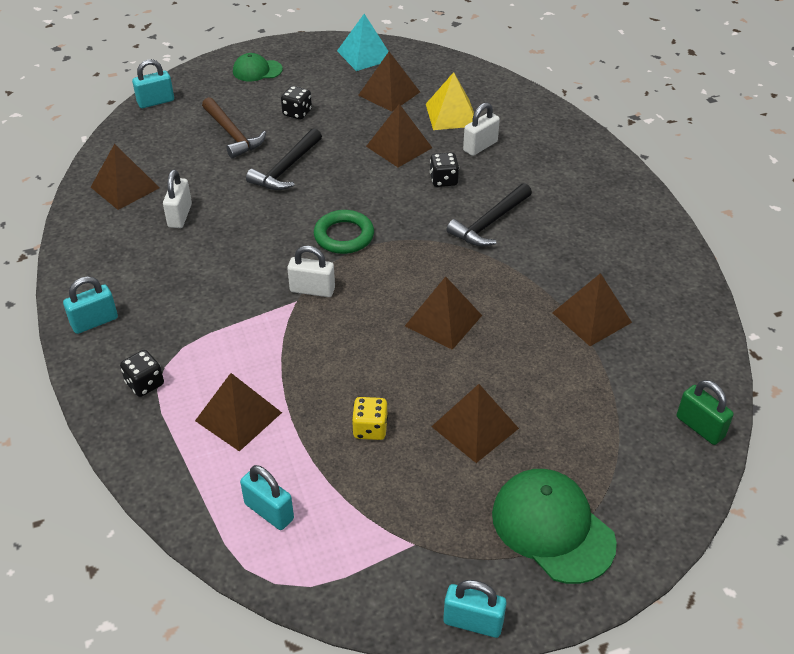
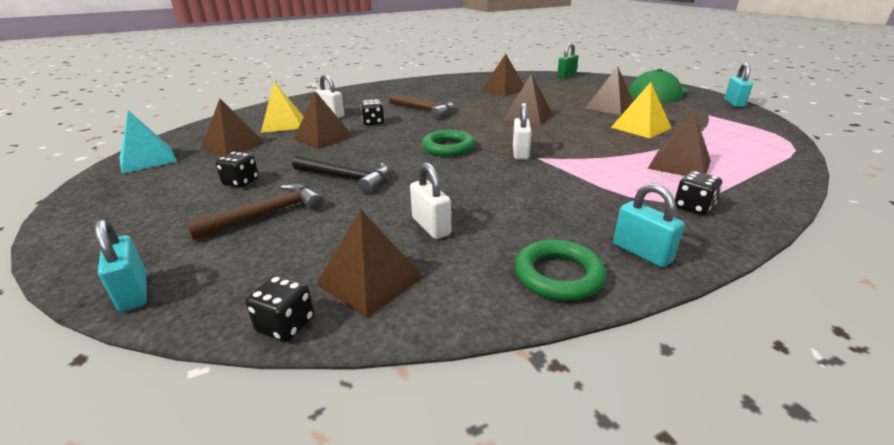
camera: 95 degrees left, 15 degrees down
(90, 271) = (558, 275): none -> green ring
(99, 159) = (286, 325): none -> black dice
(180, 216) = (431, 226): white padlock -> white padlock turned 60 degrees clockwise
(257, 70) = (119, 215): green cap -> none
(269, 511) = (744, 147): turquoise padlock -> none
(370, 429) = (640, 127): yellow dice -> yellow pyramid
(490, 223) = (424, 110): black hammer -> brown hammer

